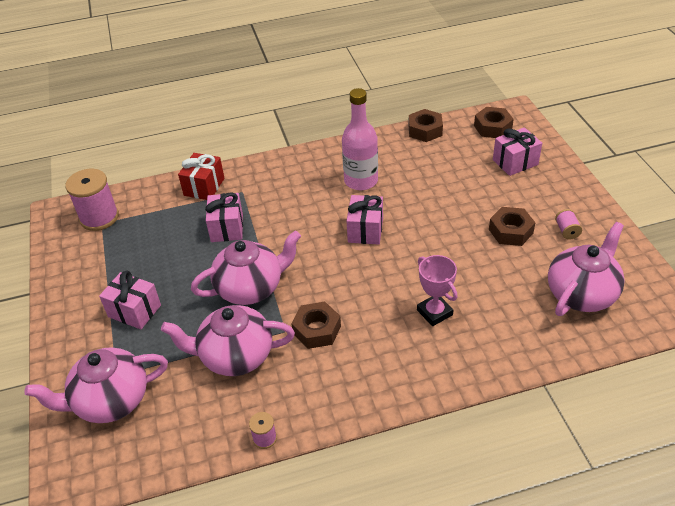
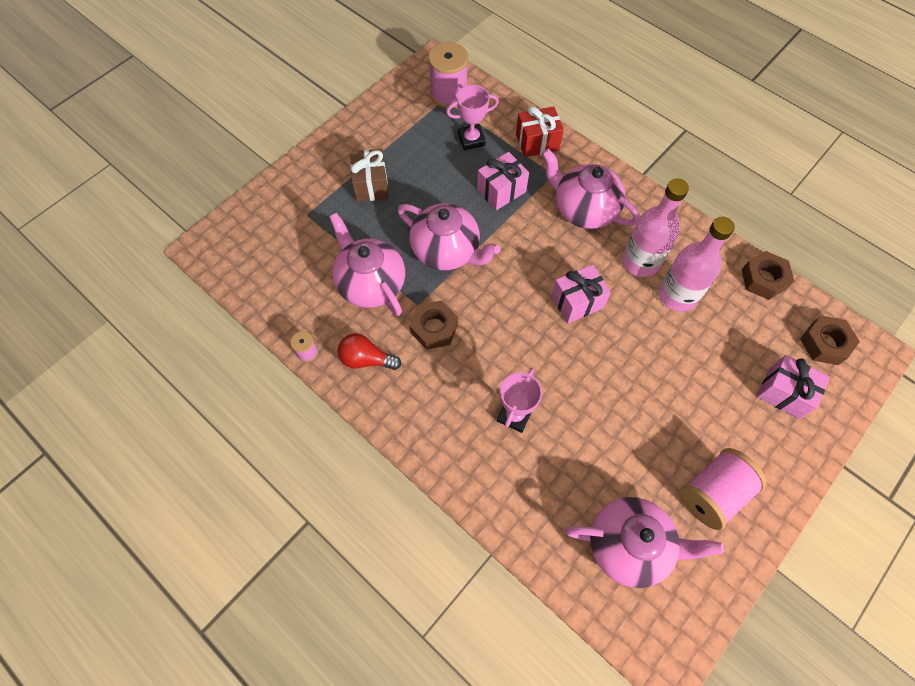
camera: 55 degrees right, 20 degrees up
(110, 401) = (282, 227): pink teapot -> pink teapot (583, 209)
(134, 311) = (371, 185): pink gift -> brown gift
(160, 224) = (471, 139): none -> pink trophy
(308, 393) = (366, 359): none -> red light bulb
(403, 176) = (677, 295): none -> pink bottle
(510, 231) = (671, 436): brown nut -> none
(566, 231) = (712, 493): pink spool -> pink spool, size x2.12

